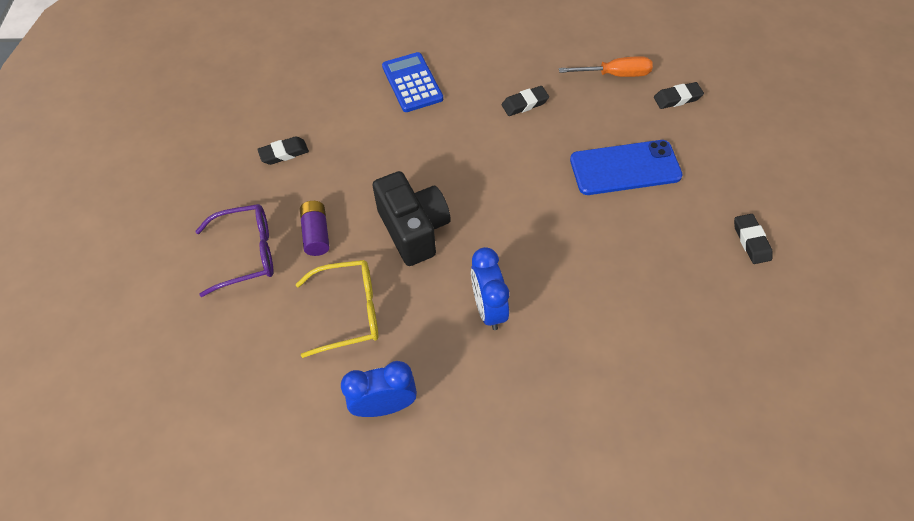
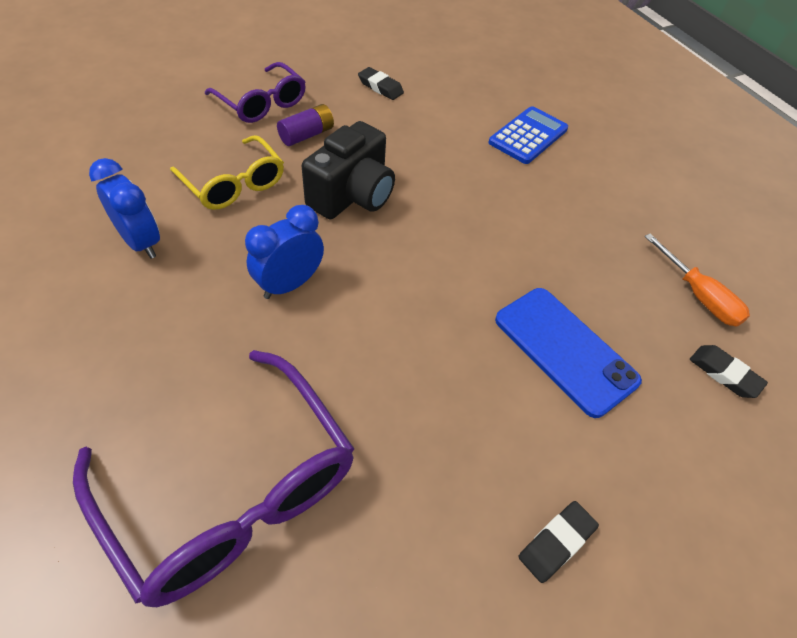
camera: 55 degrees right, 5 degrees down
(525, 104) = (578, 227): black eraser -> none
(653, 403) = (232, 490): none -> purple glasses

